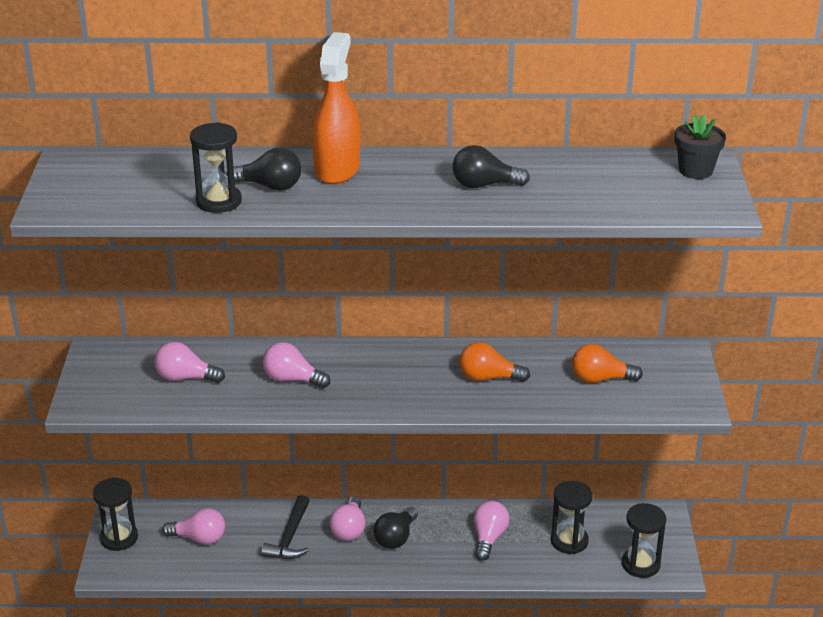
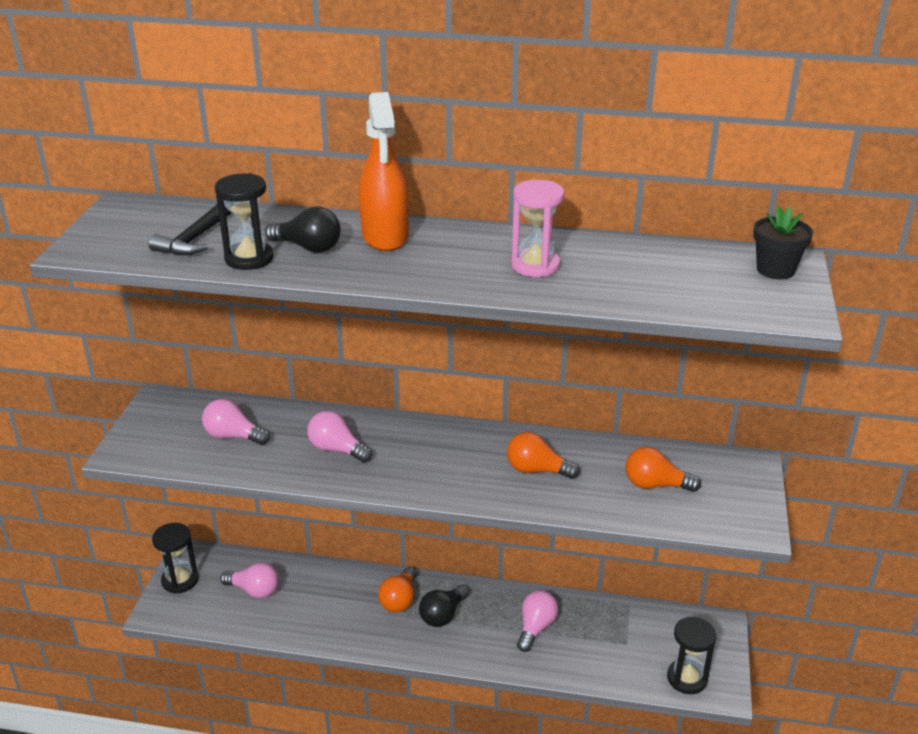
camera: 10 degrees right, 0 degrees up
(290, 537) = (340, 601): black hammer -> black hammer (196, 238)
(337, 169) = (385, 236): orange spray bottle -> orange spray bottle turned 150 degrees clockwise
(349, 529) = (399, 600): pink light bulb -> orange light bulb
(484, 185) = (535, 265): black light bulb -> pink hourglass
(569, 541) = (617, 642): black hourglass -> none

